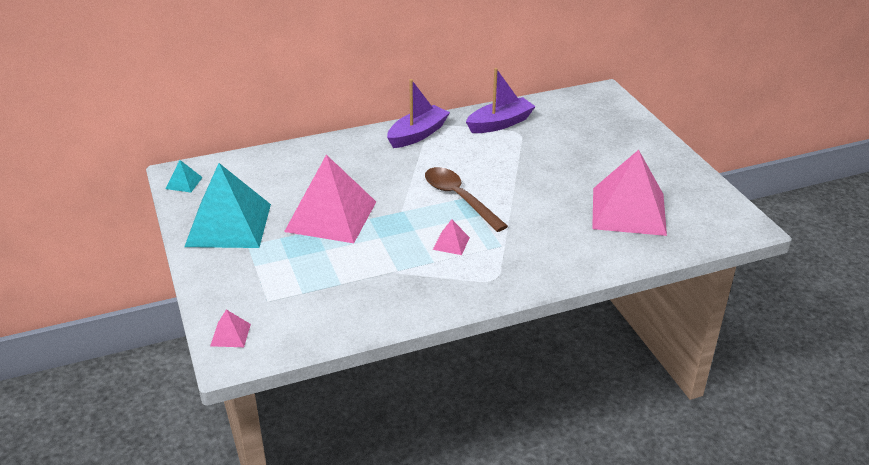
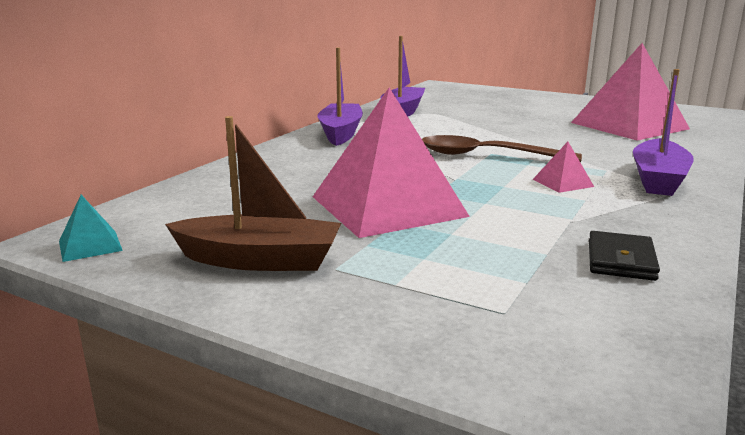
camera: 40 degrees left, 15 degrees down
(228, 225) = (259, 260): turquoise pyramid -> brown boat
(230, 335) = (555, 382): pink pyramid -> none
(362, 305) = (621, 260): none -> black wallet
(511, 268) = (658, 179): none -> purple boat

